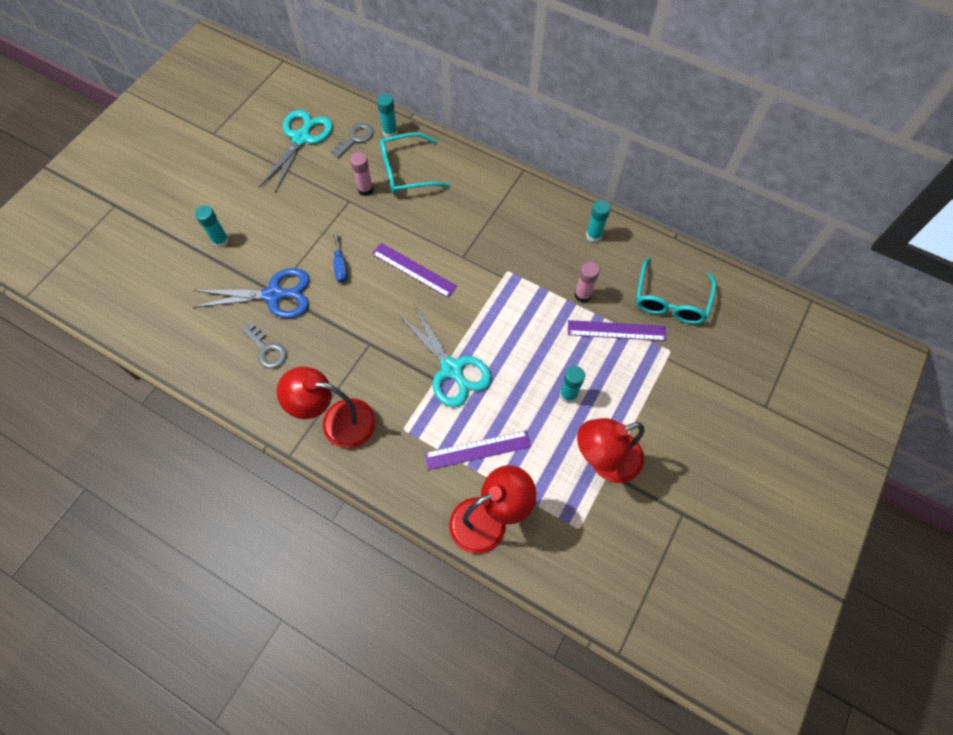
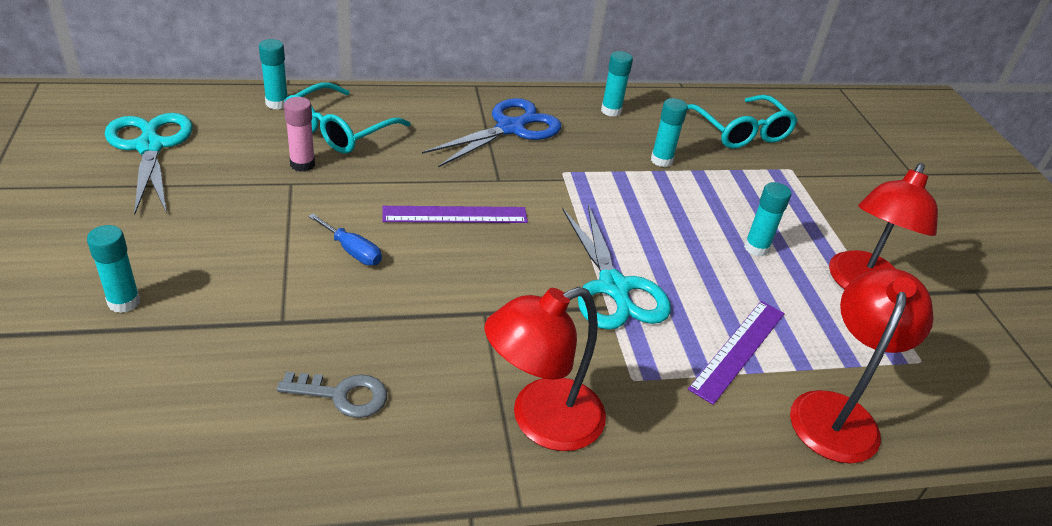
camera: 45 degrees left, 25 degrees down
(273, 295) = (284, 326): blue scissors -> blue scissors (510, 128)
(355, 138) = (234, 123): grey key -> none
(451, 369) = (613, 287): turquoise scissors -> turquoise scissors turned 60 degrees clockwise
(582, 295) = (661, 160): pink glue stick -> turquoise glue stick
(616, 330) = (727, 174): purple ruler -> none

